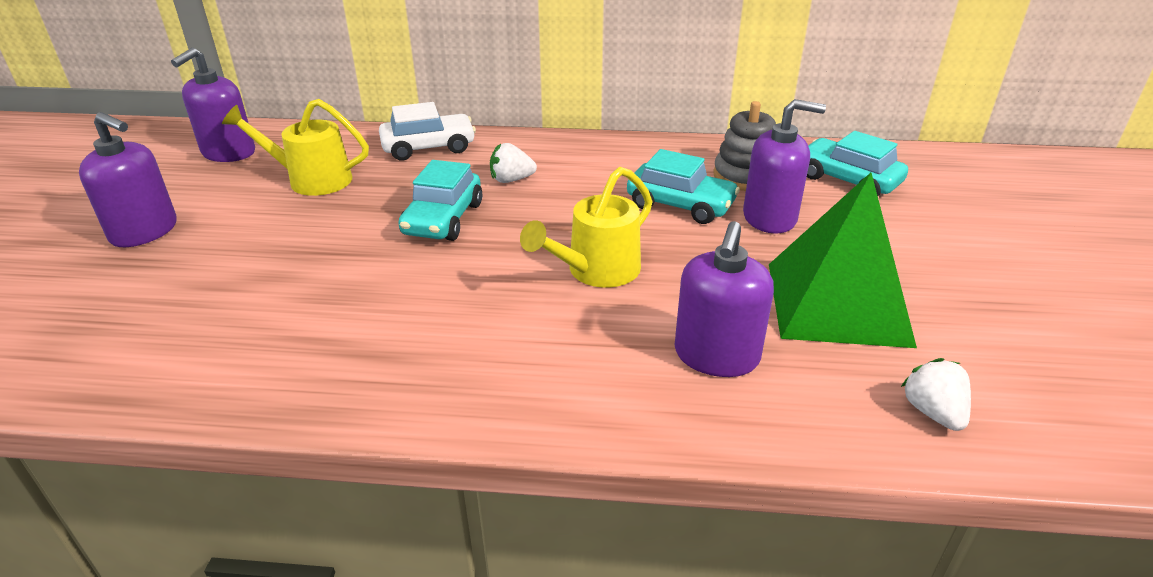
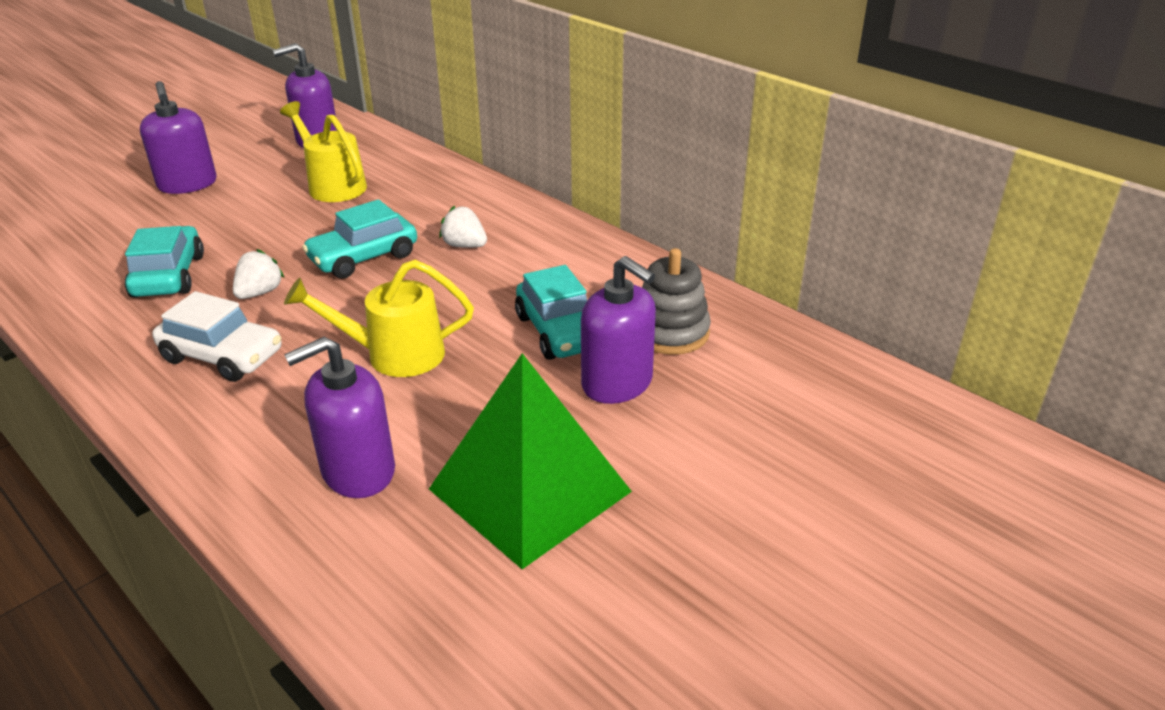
camera: 40 degrees right, 0 degrees up
(429, 147) = (452, 190): white car -> white car (222, 356)
(848, 180) = (771, 386): turquoise car -> turquoise car (169, 276)
(932, 412) = (430, 624): white strawberry -> white strawberry (260, 293)

